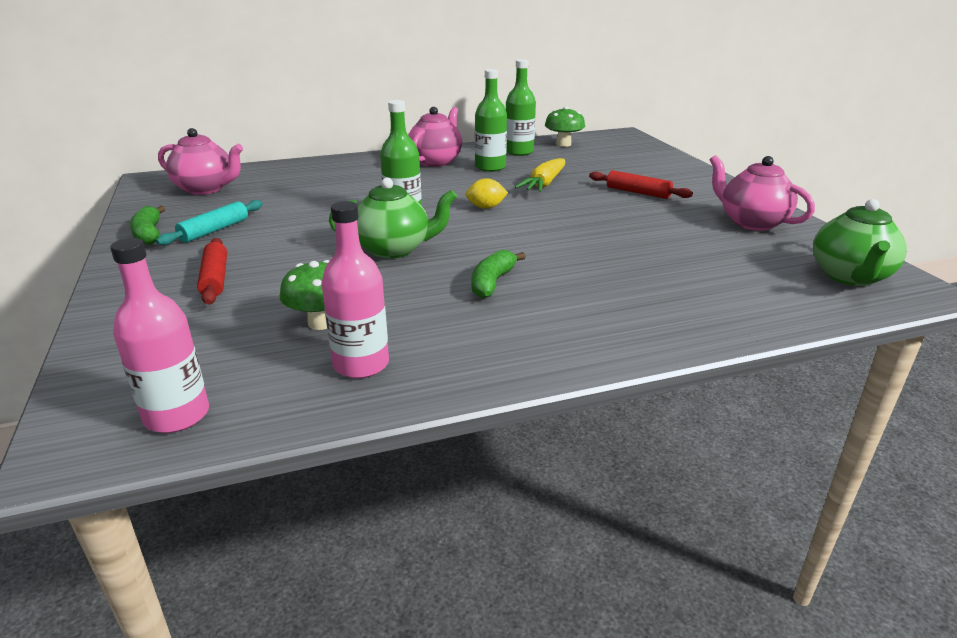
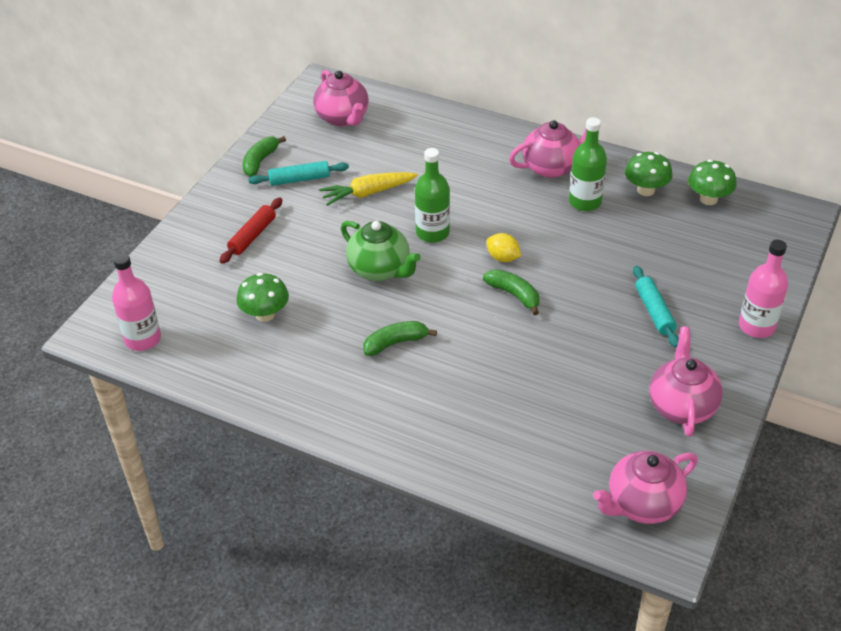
camera: 45 degrees right, 15 degrees up
(361, 364) = (248, 361): pink bottle -> pink bottle (756, 326)
(519, 152) = (645, 190): green bottle -> green mushroom
(532, 220) = (514, 295): none -> green banana
(544, 184) = (593, 253): yellow carrot -> yellow carrot (367, 193)
(638, 192) = (654, 311): red rolling pin -> turquoise rolling pin
(850, 277) = (642, 504): green teapot -> pink teapot

